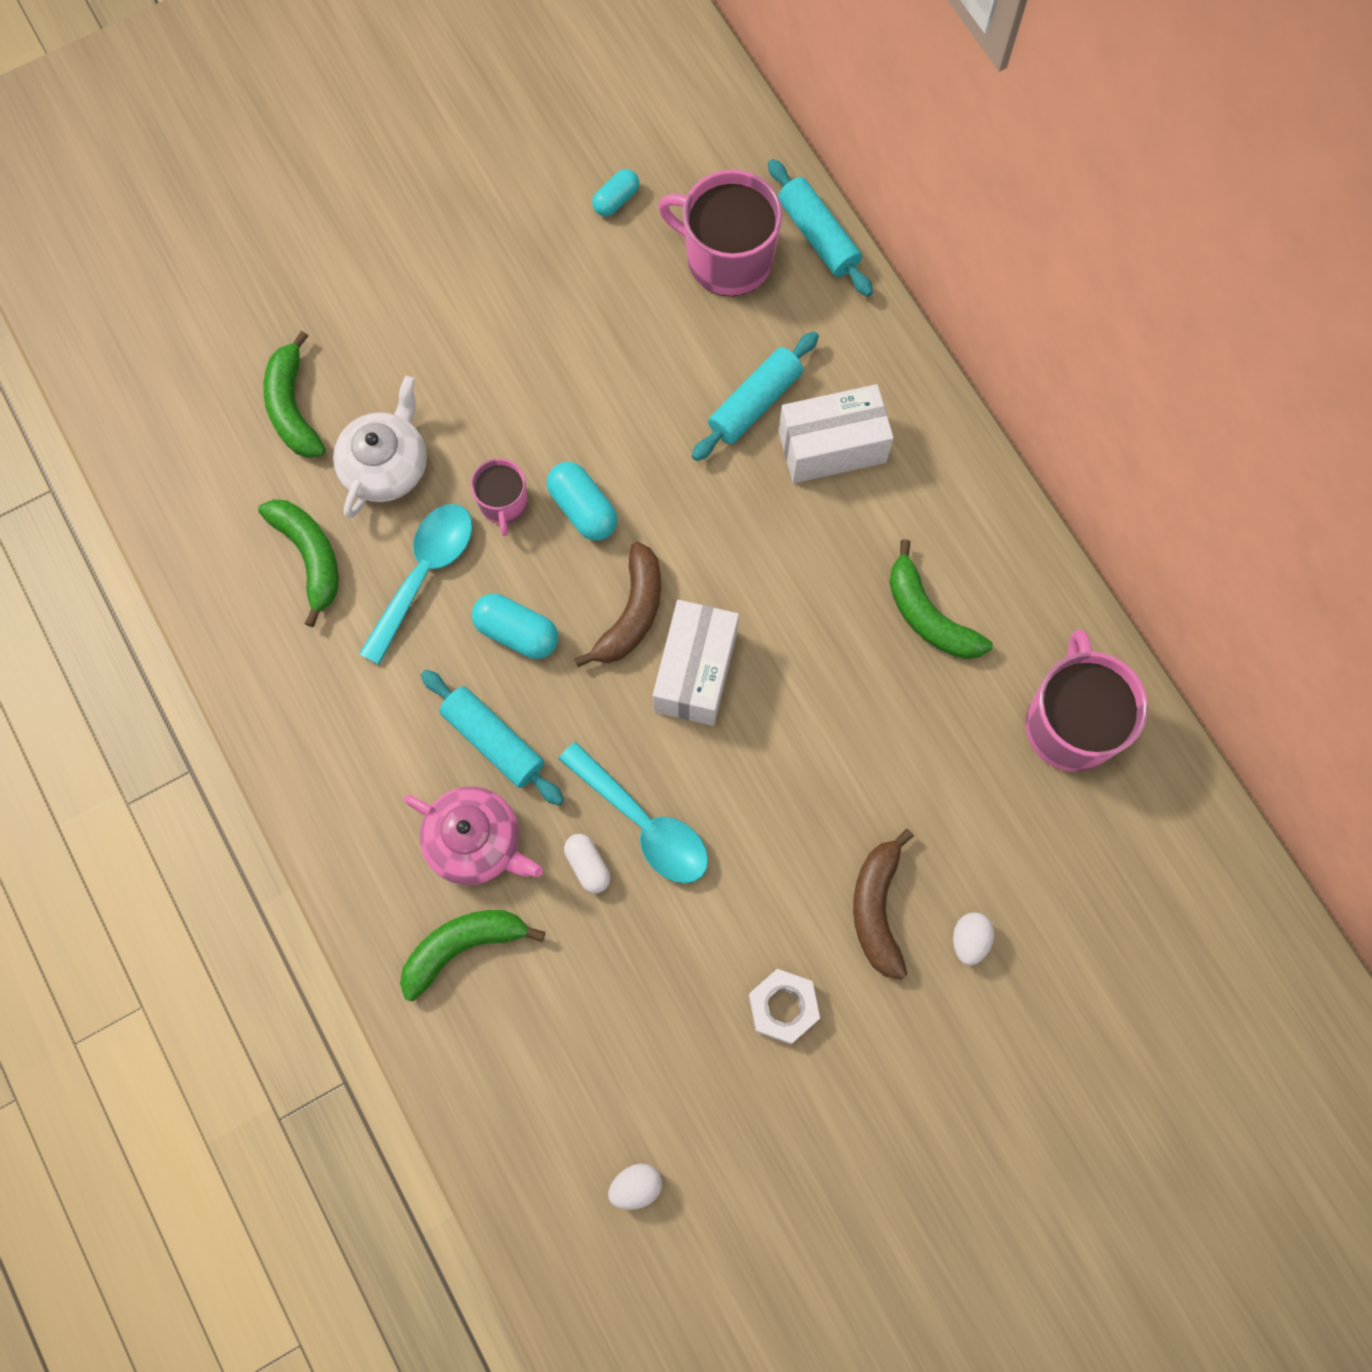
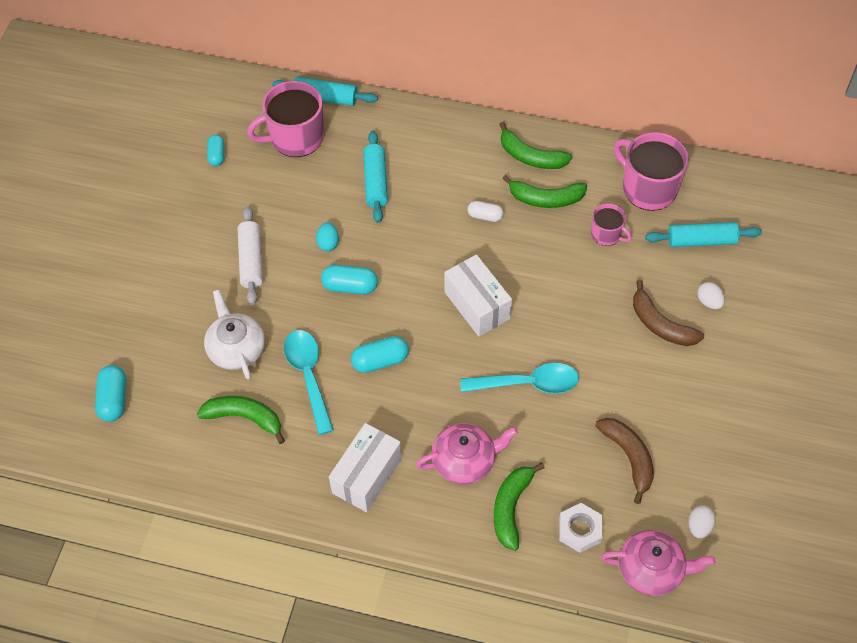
camera: 45 degrees left, 15 degrees down
(207, 403) = (113, 399): none -> turquoise capsule
(293, 407) = (160, 364): green banana -> green banana (531, 156)
(493, 741) = (423, 413): turquoise rolling pin -> turquoise rolling pin (701, 241)
(503, 504) = (311, 316): pink mug -> pink mug (607, 234)
(513, 372) = (251, 260): none -> white rolling pin
(528, 1175) = (651, 569): none -> pink teapot
(588, 865) = (524, 422): white capsule -> white capsule (485, 216)
(617, 431) = (328, 243): none -> turquoise egg
(632, 613) = (422, 307): brown banana -> brown banana (629, 457)
(783, 1007) = (670, 397): white nut -> white nut (579, 530)
(832, 446) = (429, 171): white box -> white box (367, 476)

